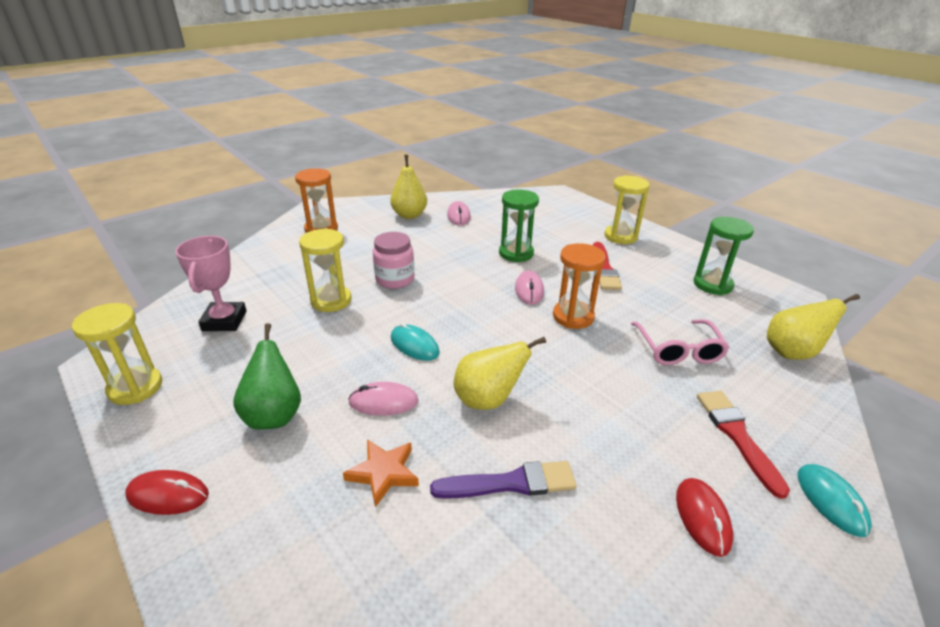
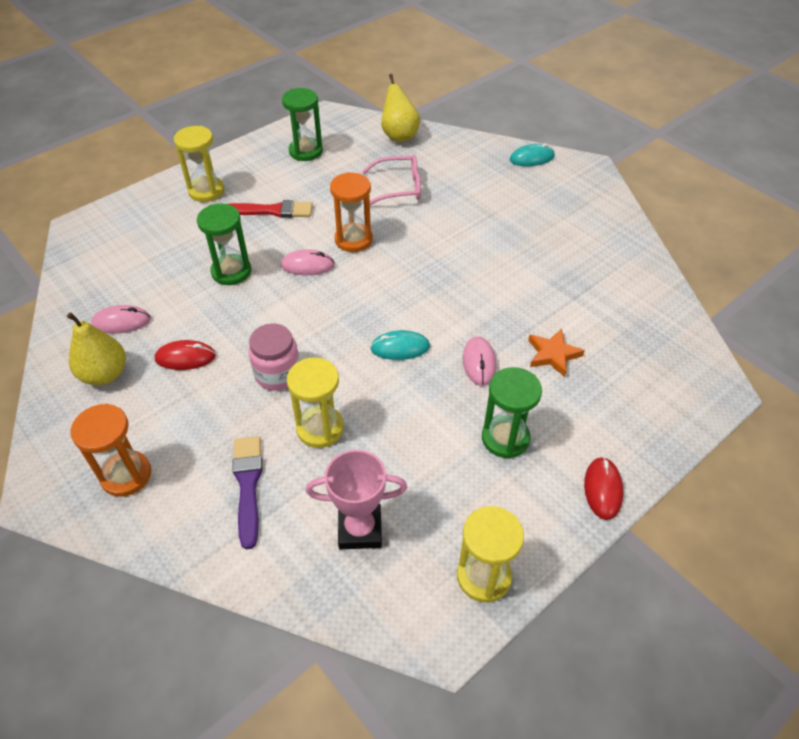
camera: 90 degrees left, 15 degrees up
(274, 415) = (505, 438): green pear -> green hourglass
(414, 345) = (400, 348): turquoise mouse -> turquoise mouse turned 45 degrees clockwise
(488, 399) = (468, 297): yellow pear -> none
(510, 483) = (547, 287): purple brush -> purple brush (248, 485)
(702, 517) = (554, 207): red mouse -> red mouse (185, 357)
(737, 436) = (487, 180): red brush -> none

